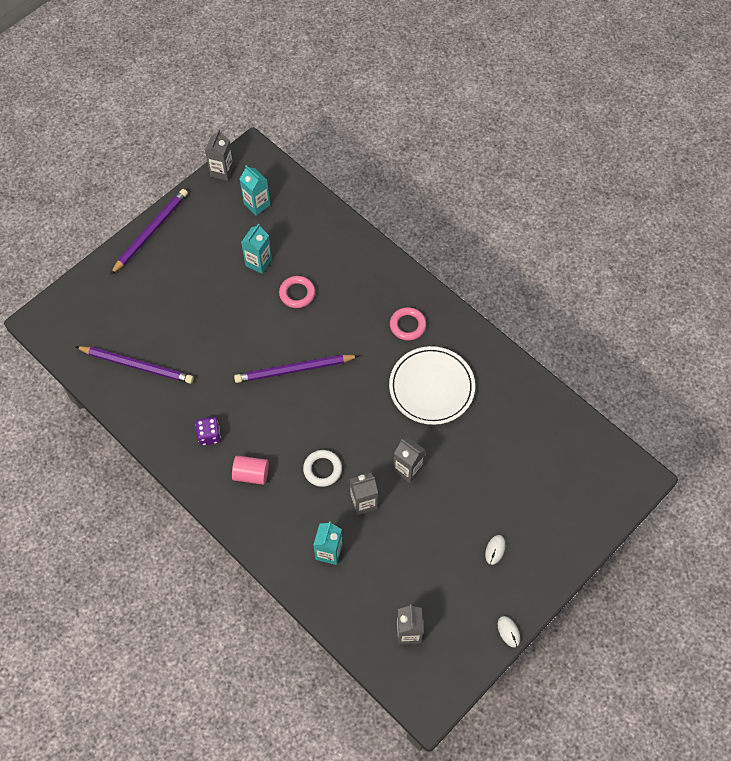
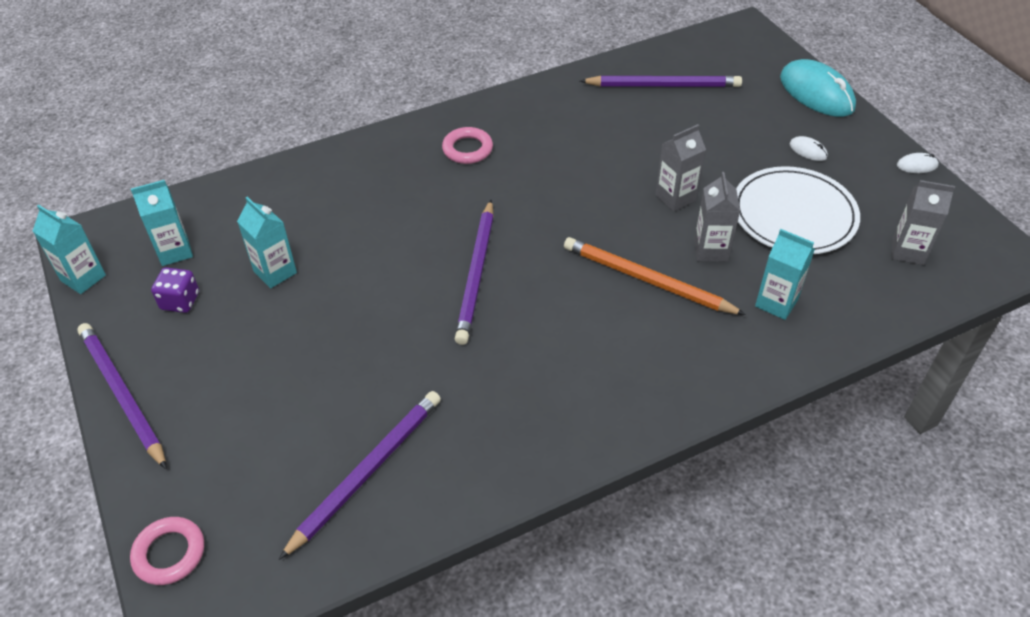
camera: 70 degrees left, 15 degrees down
(209, 435) = (541, 399): purple dice -> purple dice (180, 301)
(222, 171) = (83, 278): grey carton -> turquoise carton
(251, 474) = (627, 362): pink cylinder -> none
(297, 293) = (354, 242): pink ring -> pink ring (169, 553)
(322, 469) = (647, 280): white ring -> orange pencil
(431, 387) = (567, 150): white plate -> white plate (793, 215)
(533, 432) = (663, 85): none -> purple pencil
(571, 546) = (816, 93): none -> turquoise mouse

